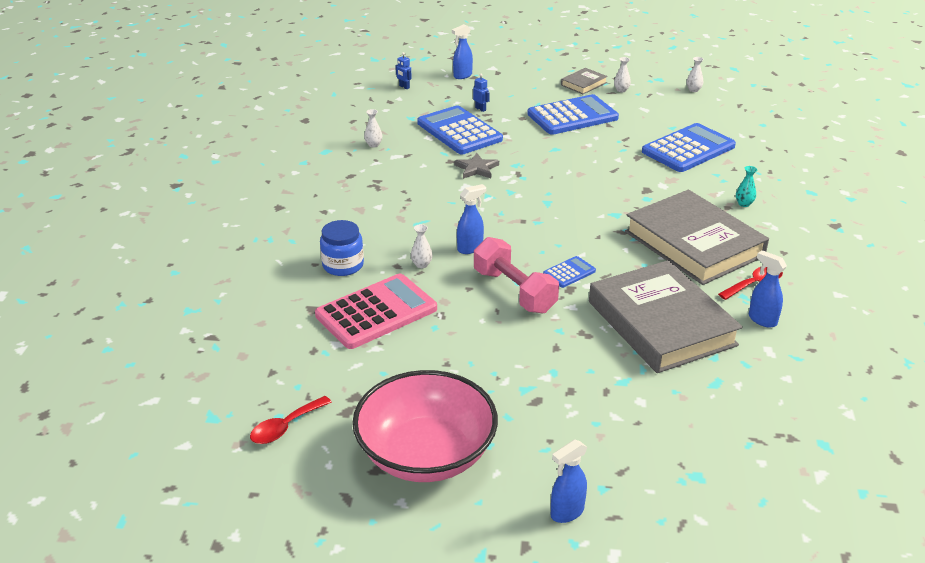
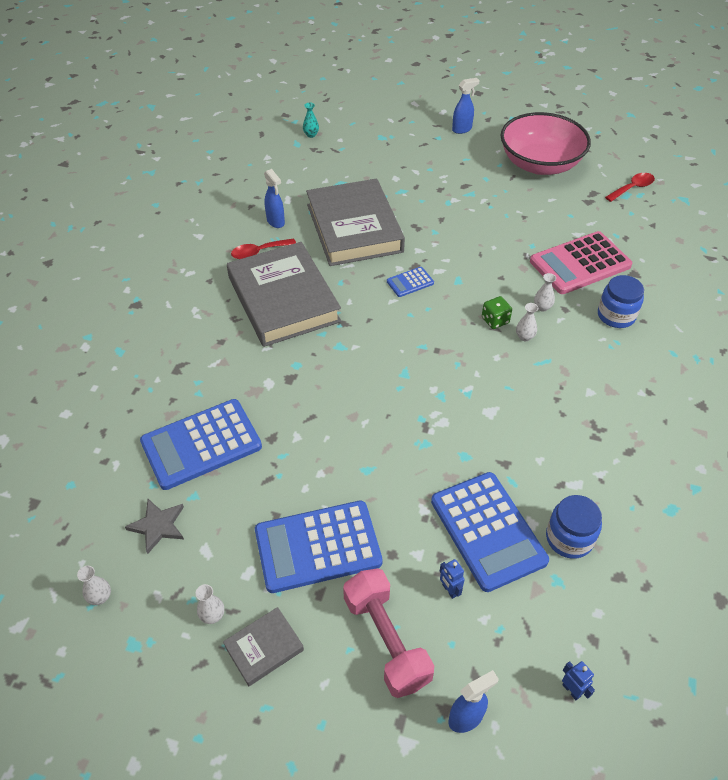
camera: 170 degrees left, 15 degrees up
(373, 145) = (607, 515): white vase -> white vase (524, 337)
(402, 133) = (569, 538): none -> blue jar
(470, 248) = (495, 320): blue spray bottle -> green dice
(476, 168) = (474, 443): grey star -> grey star (158, 526)
(514, 291) = (462, 270): pink dumbbell -> pink dumbbell (386, 640)
(744, 204) = (201, 343): turquoise vase -> turquoise vase (311, 135)

